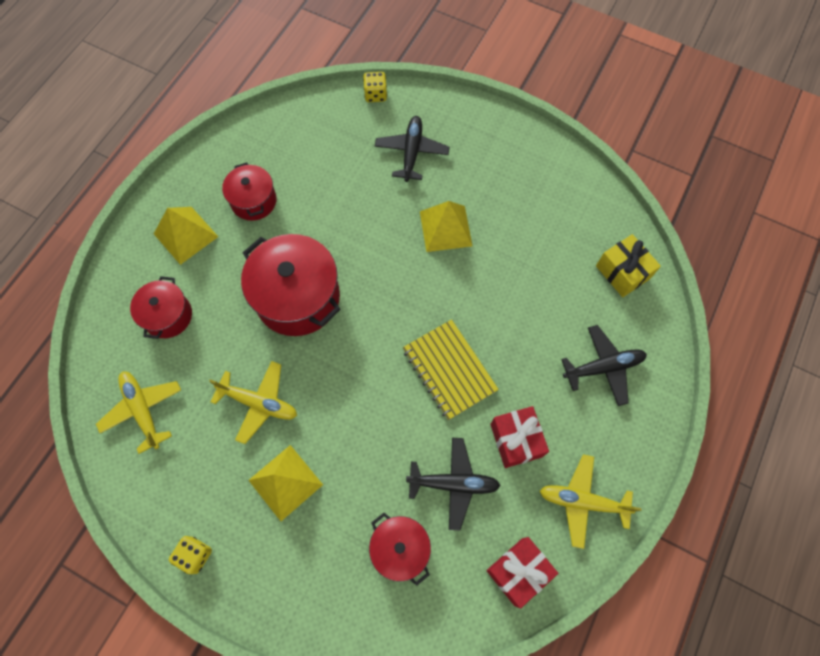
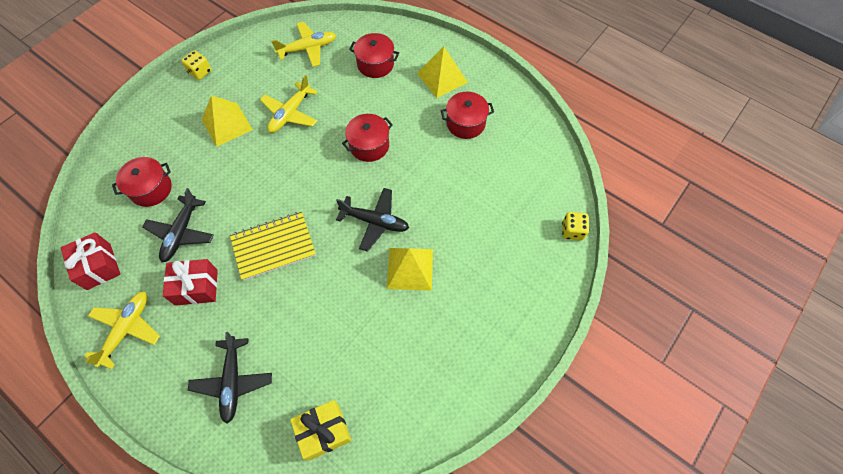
camera: 100 degrees right, 5 degrees down
(297, 297) = (369, 145): red pot -> red pot, size x0.58
(411, 152) = (499, 253): black plane -> black plane (375, 221)

